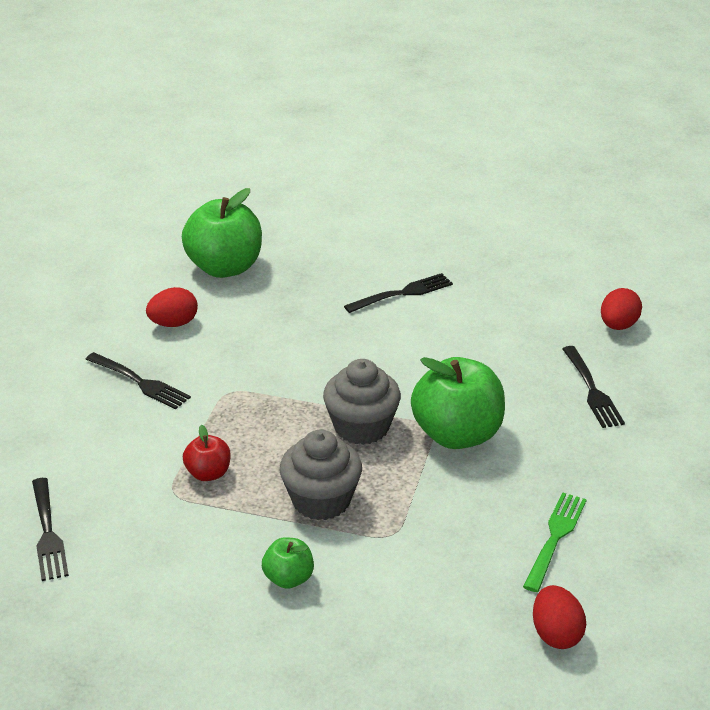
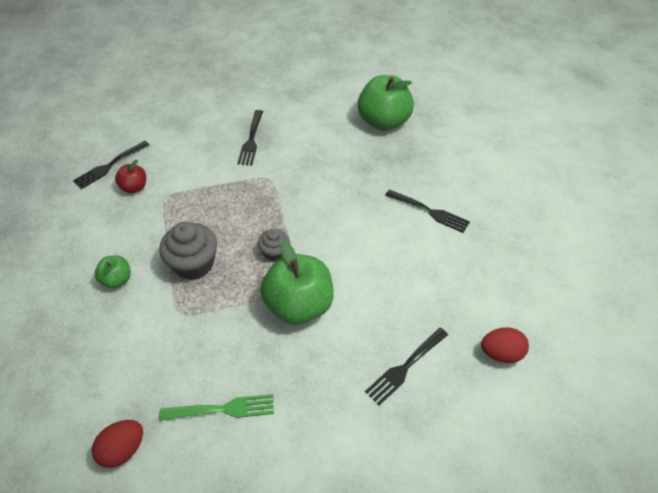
camera: 60 degrees right, 15 degrees up
(173, 324) = (313, 127): red egg -> none
(208, 473) = (190, 203): red apple -> red apple (134, 187)
(361, 427) = (275, 252): grey cupcake -> grey cupcake, size x0.58

